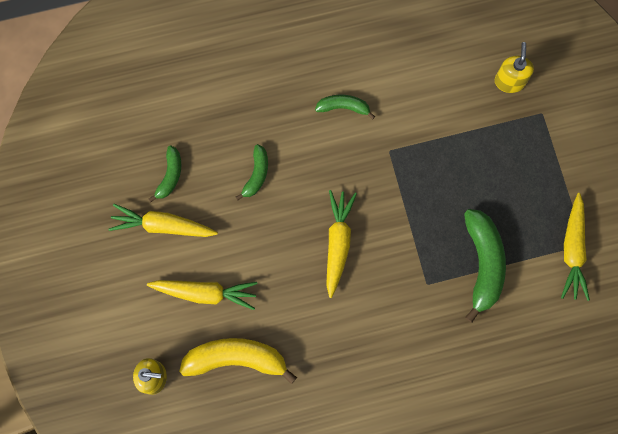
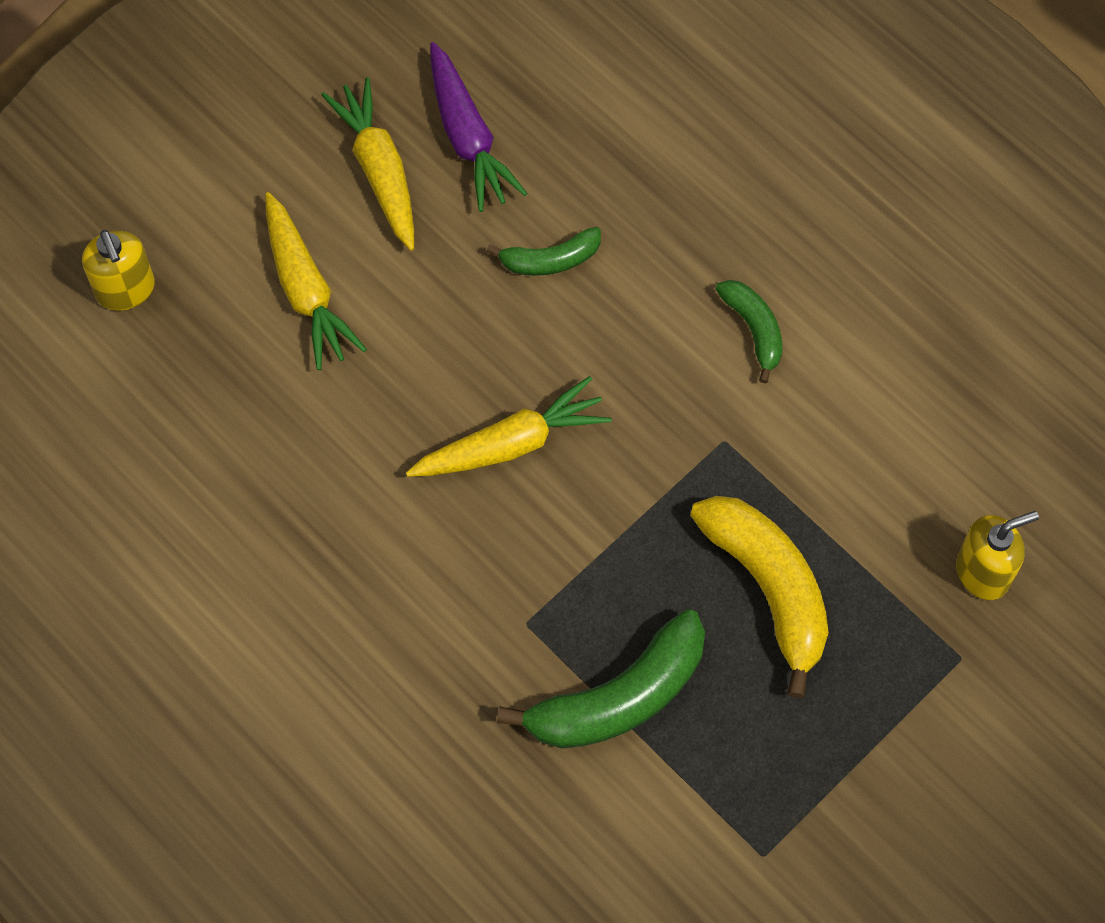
camera: 60 degrees right, 10 degrees down
(170, 176) = (467, 137): green banana -> purple carrot
(236, 359) = (224, 393): yellow banana -> yellow banana (769, 588)
(572, 250) = (739, 840): yellow carrot -> none

